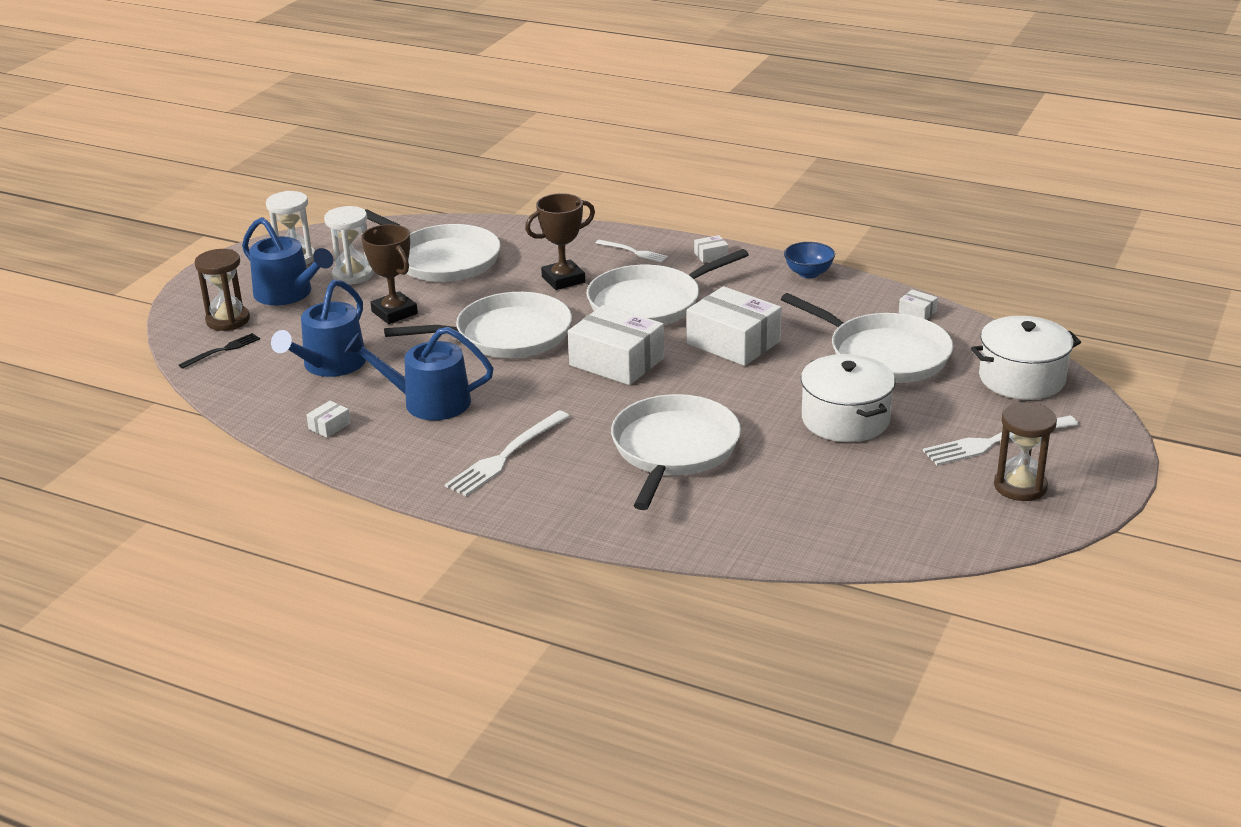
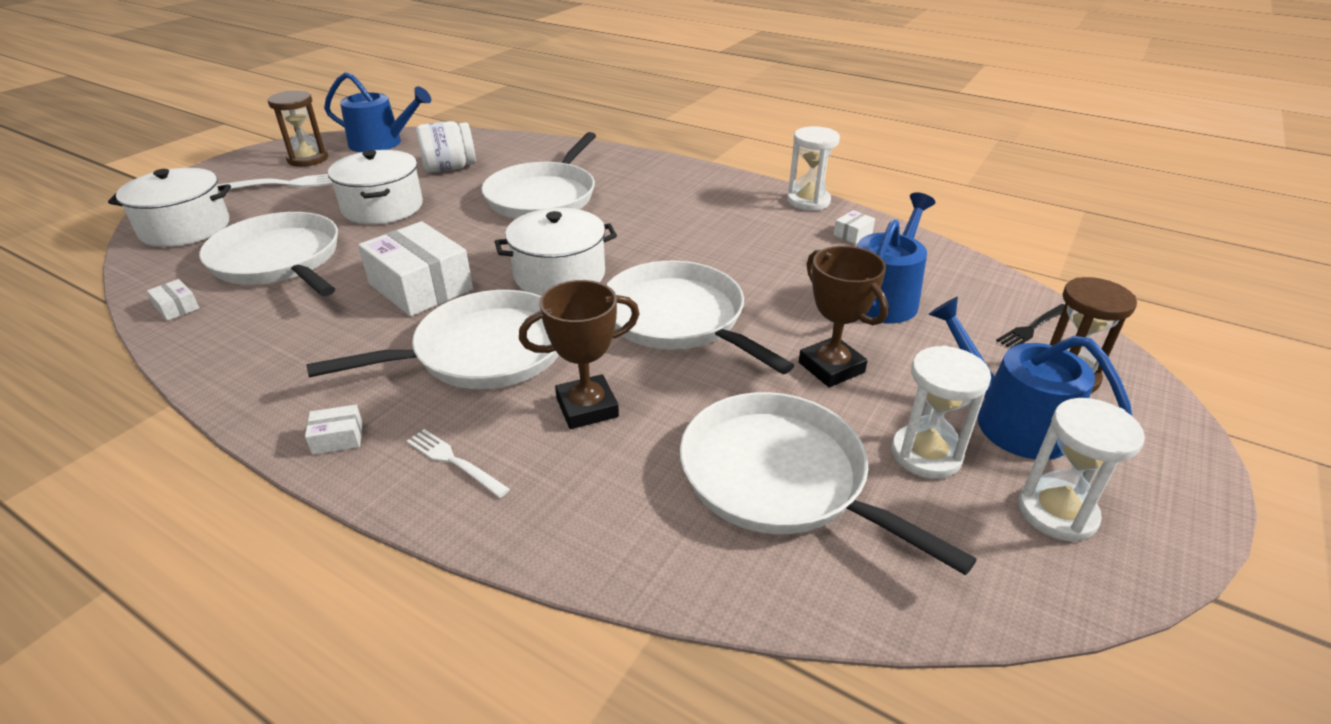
camera: 175 degrees left, 5 degrees up
(362, 467) = (808, 201): none -> white hourglass
(428, 402) = (761, 249): blue watering can -> blue watering can (381, 143)
(506, 455) = (685, 201): white fork -> none
(507, 335) = (678, 319): white pan -> white pan turned 60 degrees clockwise
(617, 361) = (559, 275): white box -> white pot
(808, 273) = (233, 383): blue bowl -> none
(818, 485) = (449, 168): none -> white jar

